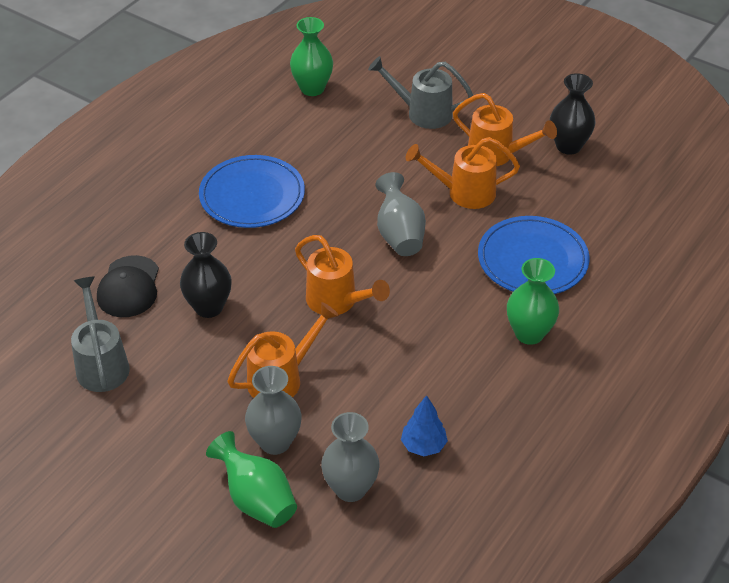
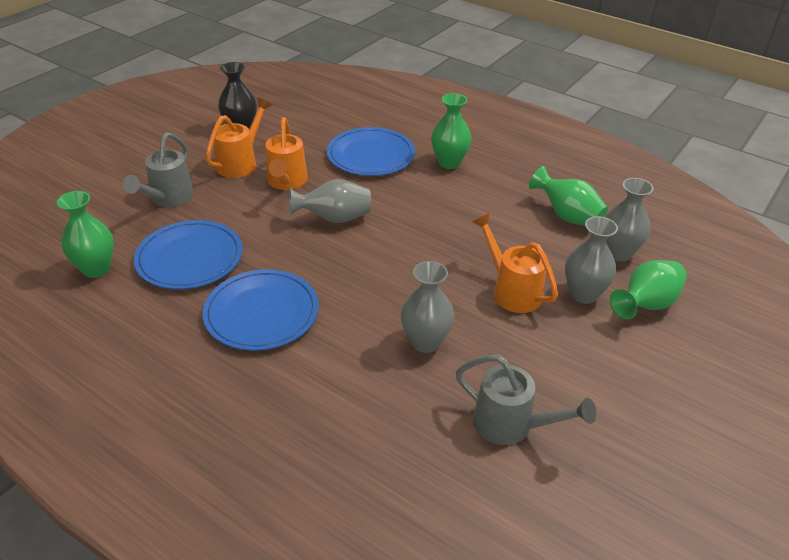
camera: 90 degrees left, 5 degrees down
(101, 364) = (511, 425): grey watering can -> grey watering can turned 135 degrees counterclockwise
(129, 287) = (395, 409): black cap -> none
(209, 307) = (425, 342): black vase -> grey vase
(328, 141) = (190, 258): none -> blue plate
(337, 301) = (417, 256): orange watering can -> none
(423, 446) = (567, 216): blue tree -> green vase

